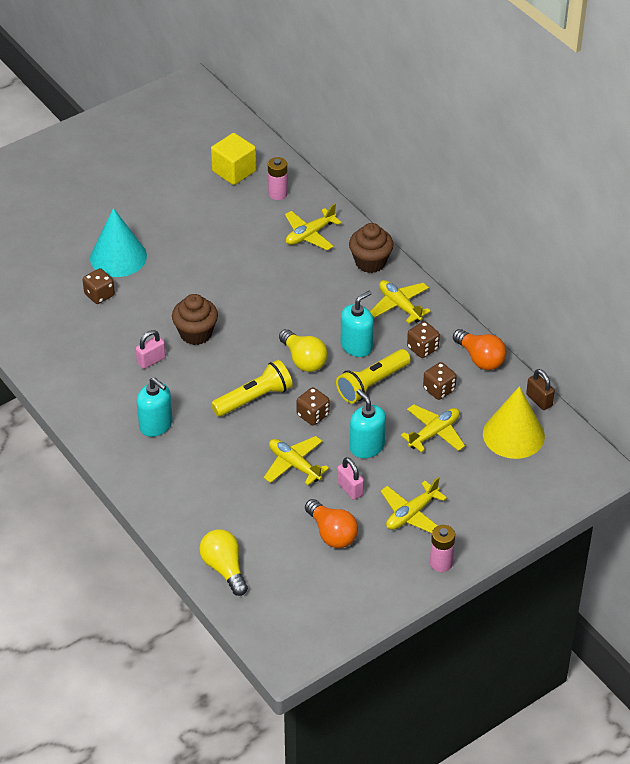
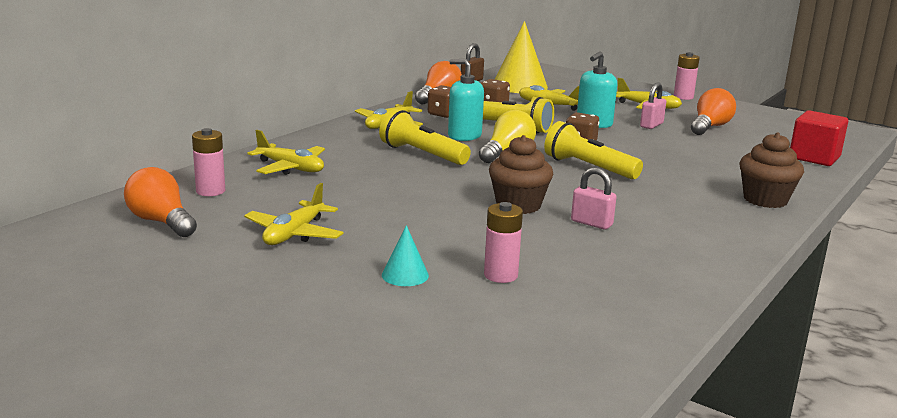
camera: 110 degrees left, 25 degrees down
(99, 295) = (500, 275): brown dice -> pink battery
(118, 257) = (405, 275): turquoise cone -> turquoise cone, size x0.48
(156, 425) = (689, 207): turquoise soap dispenser -> none
(224, 568) = (814, 157): yellow light bulb -> red cube
(234, 171) = (161, 222): yellow cube -> orange light bulb
(294, 465) = (653, 145): yellow plane -> yellow plane (294, 234)
(317, 309) = (422, 154): none -> yellow flashlight
(370, 262) = (326, 139): brown cupcake -> brown cupcake (765, 200)

